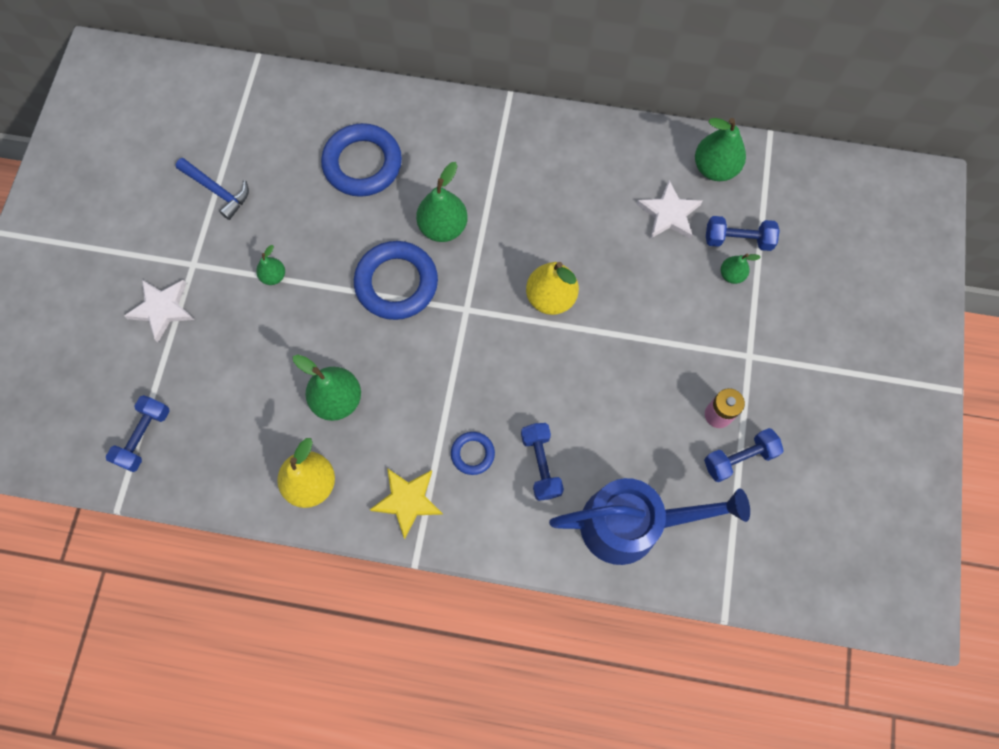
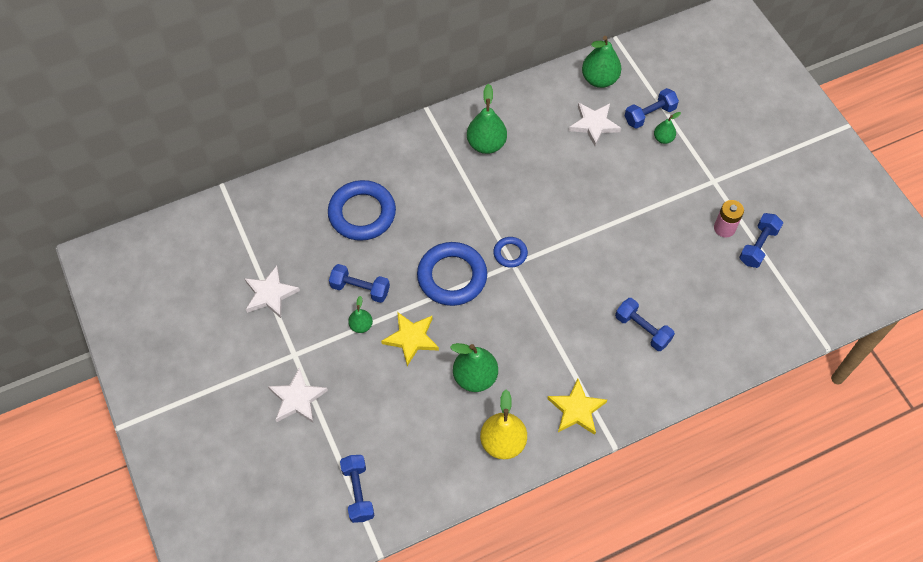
camera: 35 degrees left, 10 degrees down
(217, 191) = (270, 294): blue hammer -> white star
(301, 239) = (360, 289): none -> blue dumbbell
(309, 320) = (411, 338): none -> yellow star
(443, 227) = (453, 221): green pear -> green pear (486, 144)
(472, 454) = (594, 352): blue ring -> blue ring (510, 253)
(551, 298) = (562, 222): yellow pear -> none
(633, 524) = (728, 327): blue watering can -> none

